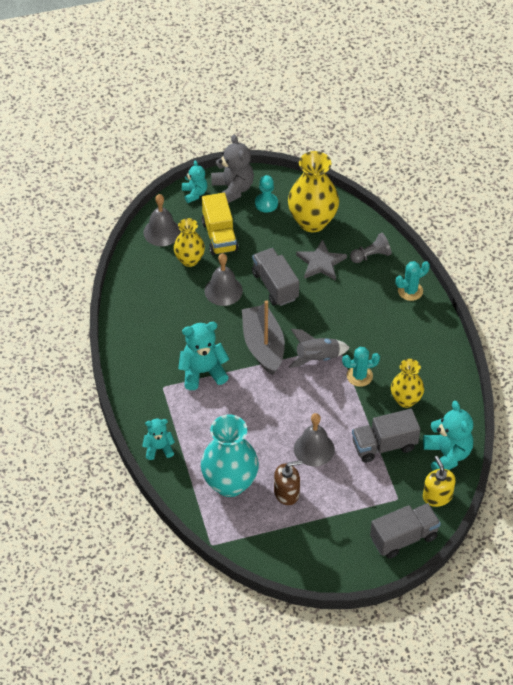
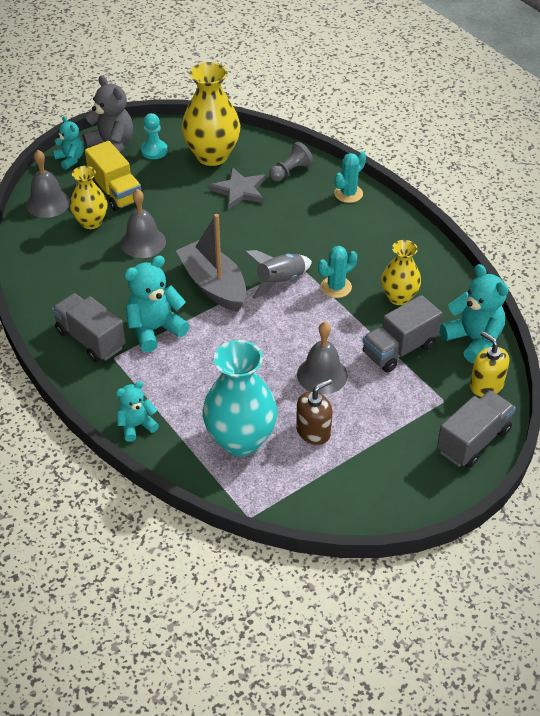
camera: 20 degrees left, 5 degrees down
(275, 286) = (199, 224): grey truck -> grey truck (90, 339)

